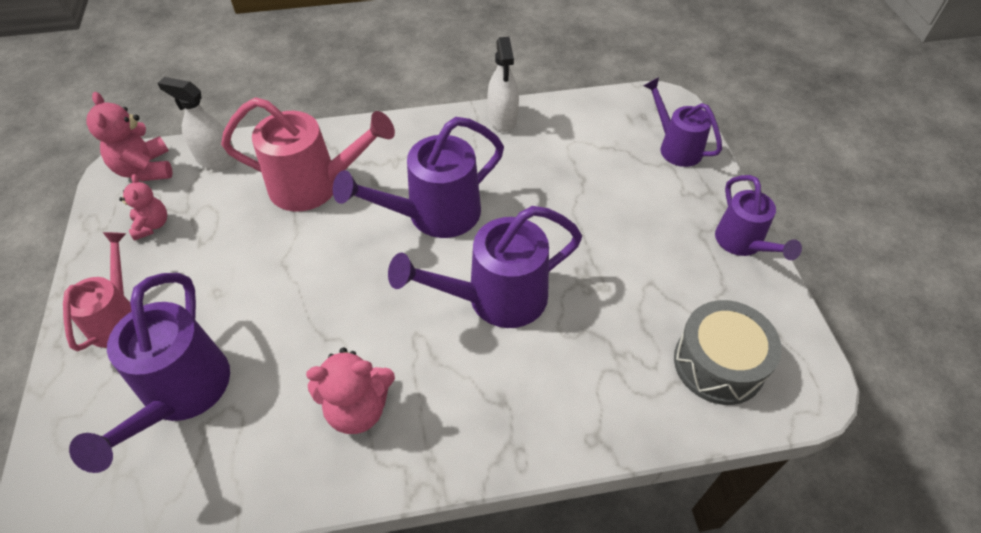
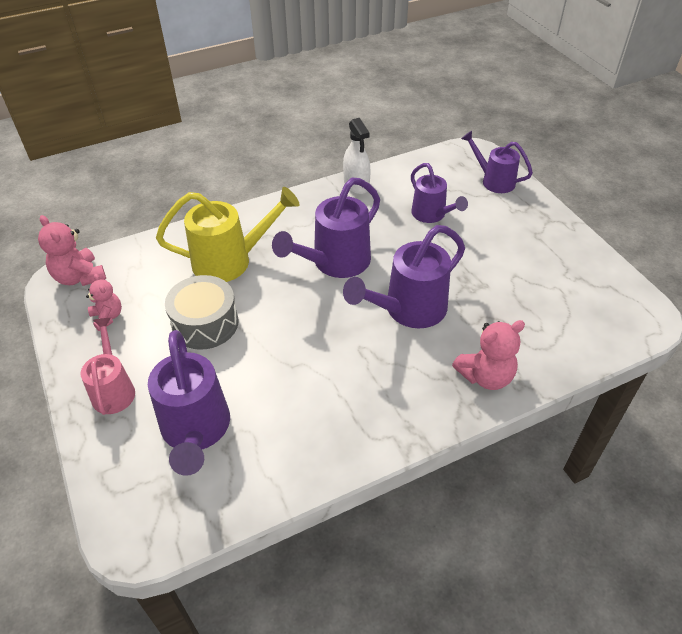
camera: 15 degrees left, 5 degrees down
(217, 160) = (138, 258): white spray bottle -> none
(315, 186) = (231, 261): pink watering can -> yellow watering can
(358, 409) = (340, 407): pink teddy bear -> pink teddy bear (486, 376)
(718, 363) = (583, 317): grey drum -> grey drum (205, 323)
(742, 244) = (567, 236): purple watering can -> purple watering can (432, 215)

